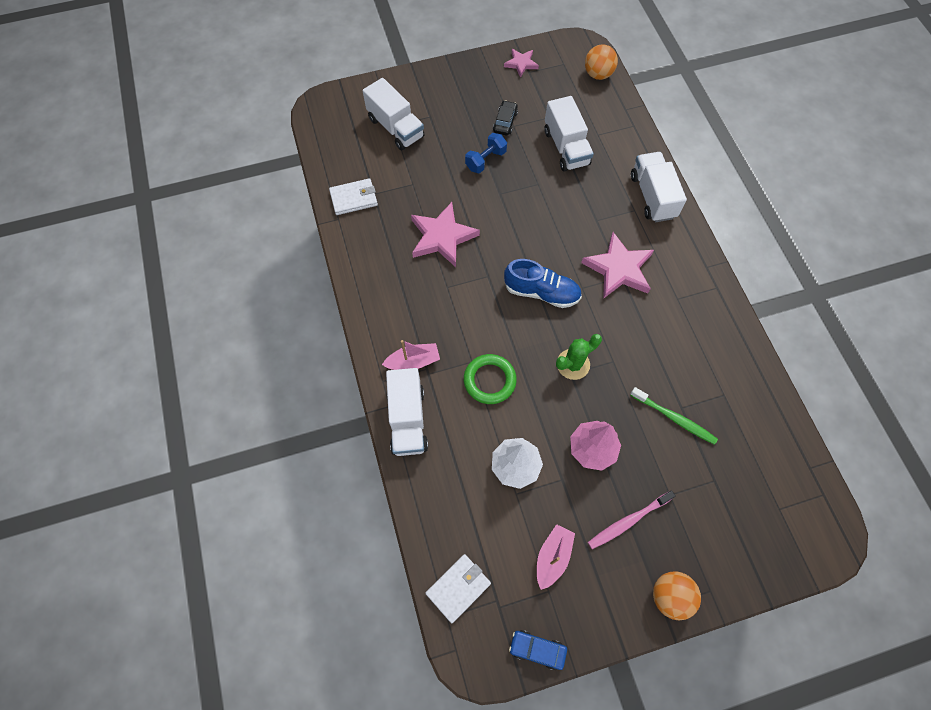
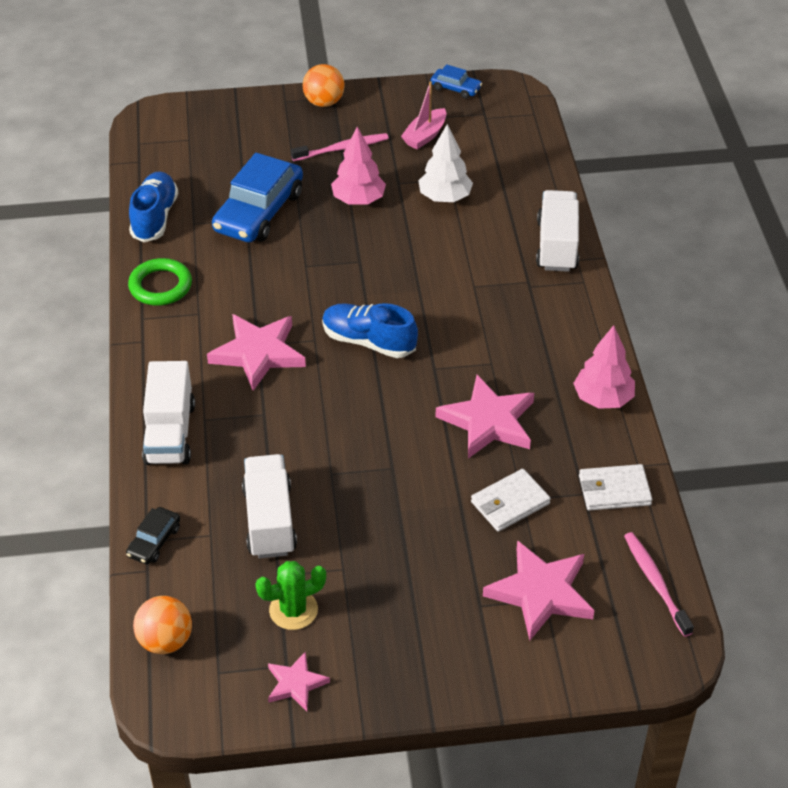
camera: 170 degrees left, 20 degrees down
(328, 143) = (655, 582): none -> pink toothbrush
(363, 268) = (602, 399): none -> pink tree
(395, 128) = (541, 593): white truck -> pink star
(413, 362) = (545, 294): pink boat -> none
(458, 588) = (520, 128): white wallet -> white wallet (510, 503)
(485, 160) = (402, 519): blue dumbbell -> none
(489, 380) = (456, 267): green ring -> green ring (160, 286)
(505, 122) = (355, 577): black car -> black car (154, 541)
(573, 364) = (354, 269): green cactus -> green cactus (293, 610)
(674, 418) = (259, 212): green toothbrush -> blue car
(759, 396) = (155, 217): none -> blue shoe

